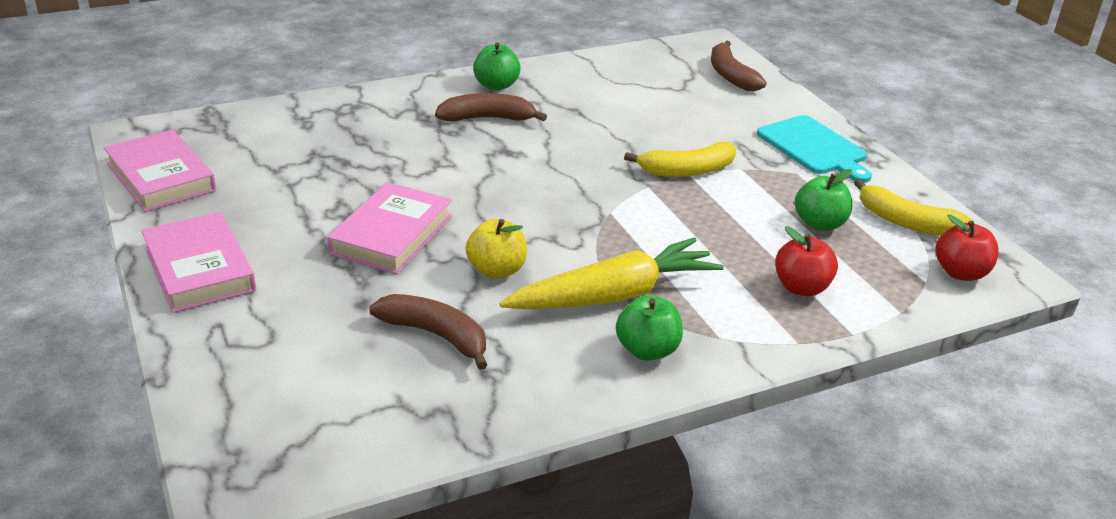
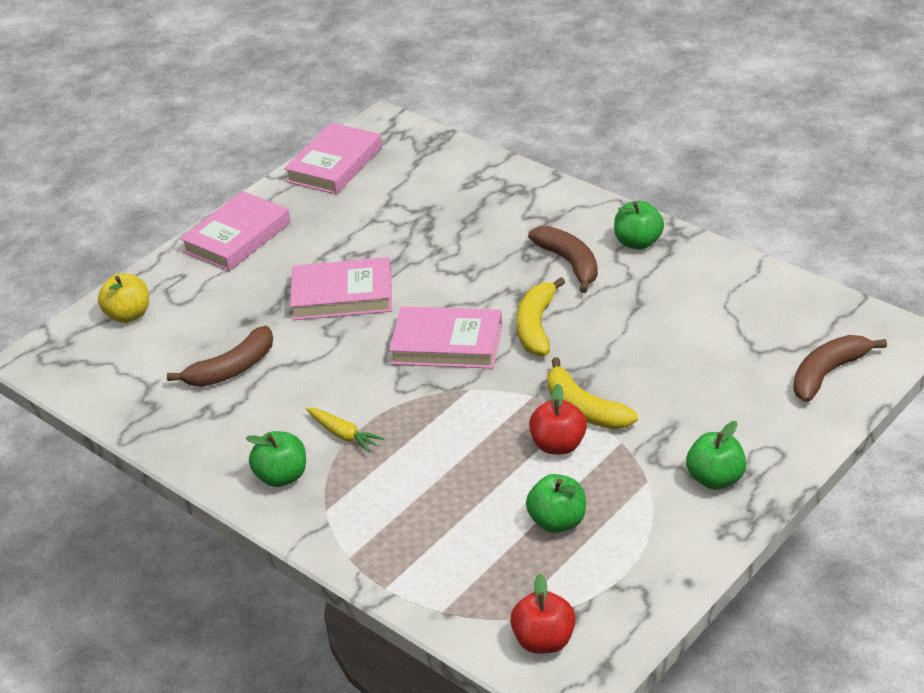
camera: 70 degrees right, 5 degrees up
(436, 335) = (232, 369): brown banana -> brown banana turned 45 degrees clockwise
(496, 270) = (333, 363): yellow apple -> yellow apple (128, 315)
(534, 203) = (447, 344): none -> pink book
(614, 295) = (343, 435): yellow carrot -> yellow carrot, size x0.46
(801, 288) = (434, 538): red apple -> red apple (558, 445)
(814, 148) = (715, 479): turquoise cutting board -> green apple
(906, 222) = (614, 581): yellow banana -> yellow banana (536, 326)

